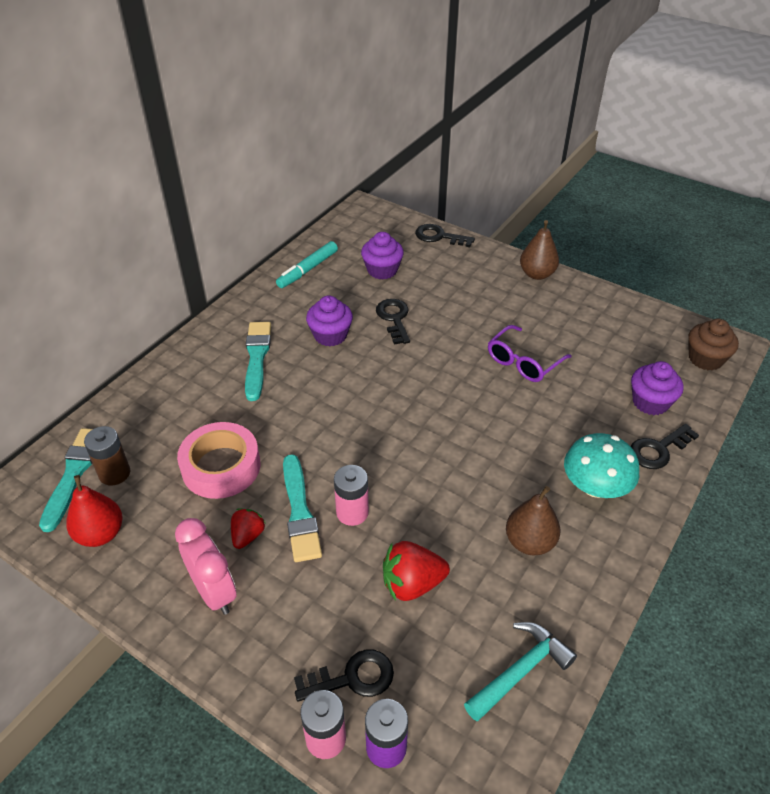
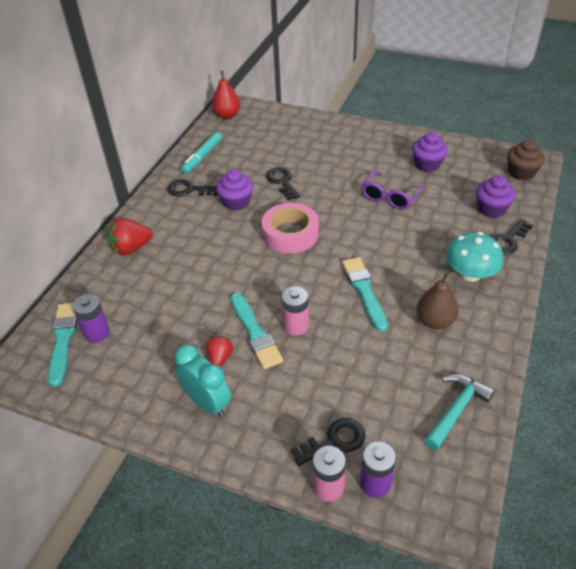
camera: 10 degrees left, 0 degrees up
(100, 534) = (101, 379): red pear -> red pear (227, 115)
(114, 473) = (97, 333): brown battery -> purple battery
(214, 592) = (207, 403): pink clock -> turquoise clock
(221, 467) = (182, 312): pink tape -> pink tape (290, 234)
(257, 357) = (183, 228): turquoise brush -> turquoise brush (364, 291)
(382, 270) = (261, 148): purple cupcake -> purple cupcake (427, 164)
(412, 584) = (357, 367): red strawberry -> red strawberry (131, 248)
(439, 236) = (297, 117): black key -> black key (189, 190)
(537, 274) = (380, 133): brown pear -> none

